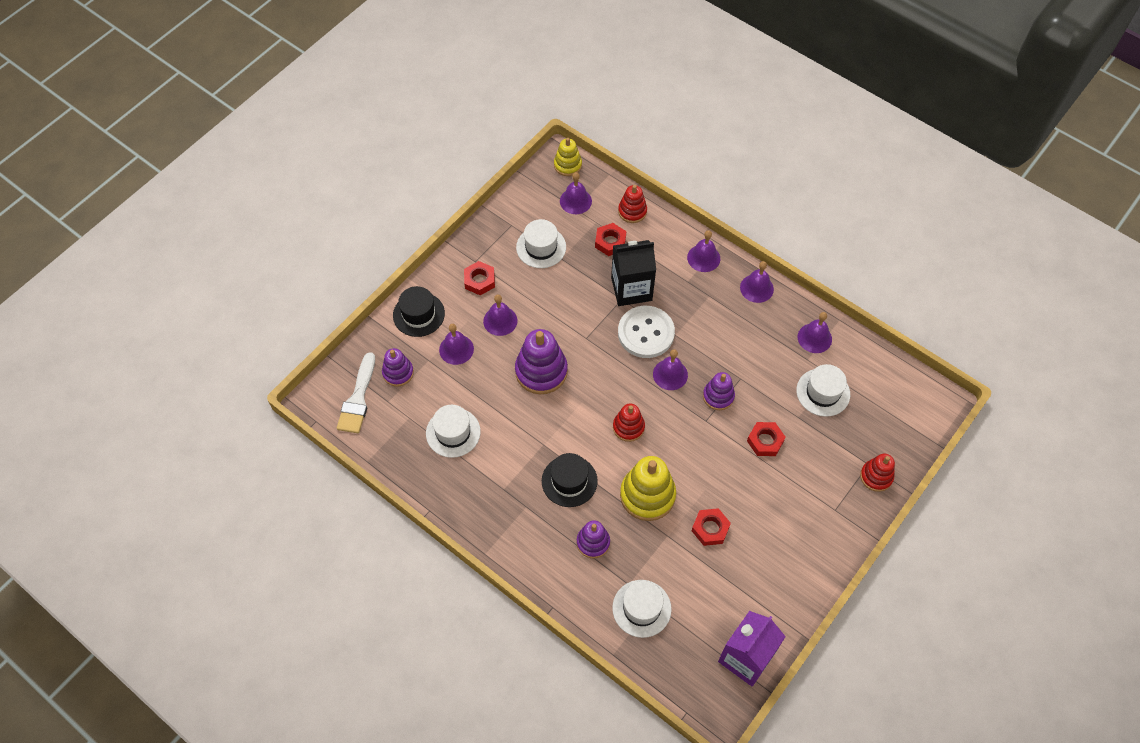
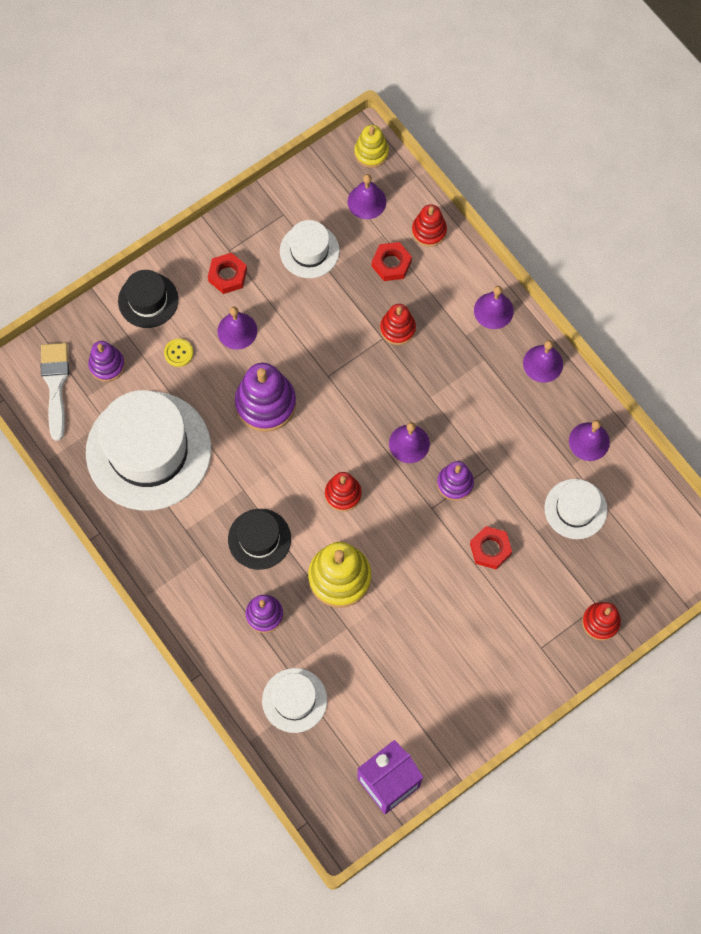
camera: 15 degrees right, 10 degrees up
(358, 398) = (55, 384): white brush -> white brush turned 150 degrees clockwise
(453, 432) = (148, 450): white hat -> white hat, size x2.02
(456, 349) = (178, 353): purple bell -> yellow button
(631, 289) = (397, 329): black carton -> red stacking toy
(646, 333) = (397, 387): white button -> none
(710, 529) = (396, 633): red nut -> none

